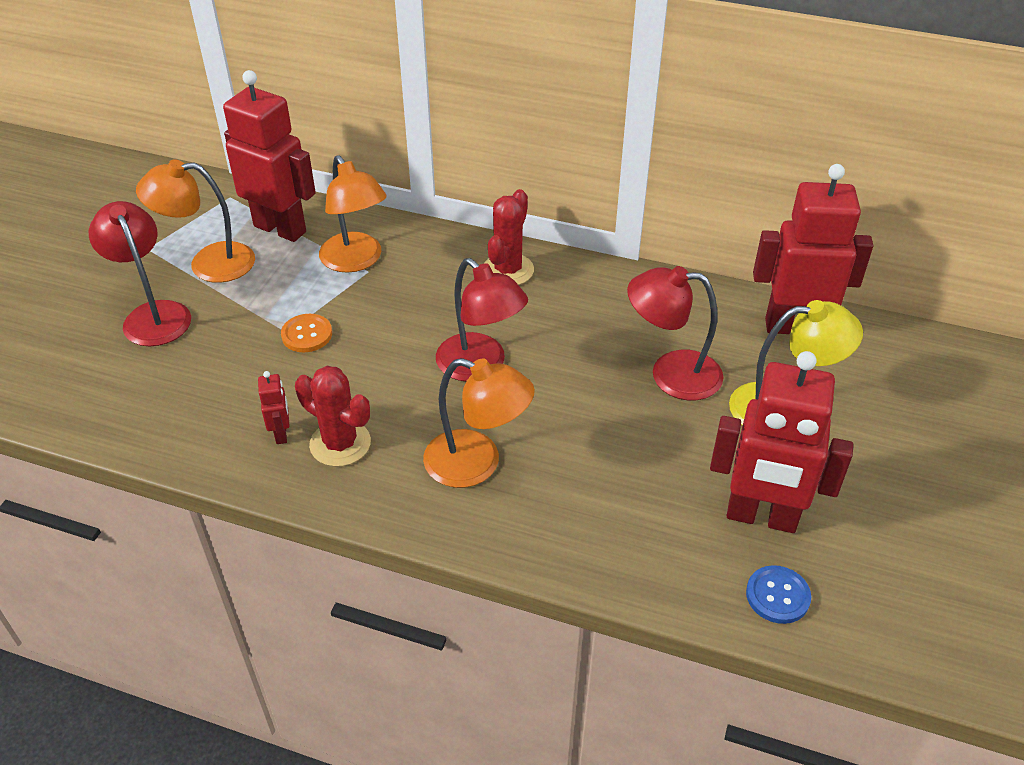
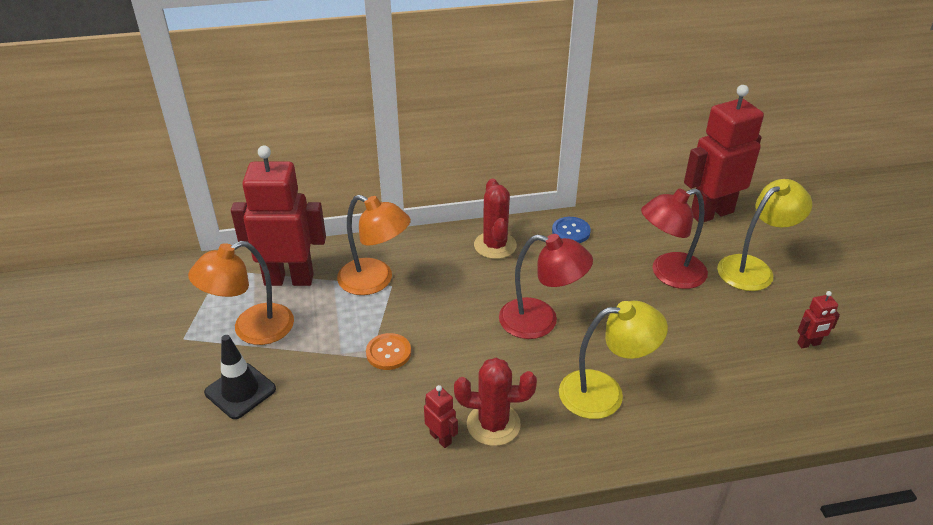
camera: 30 degrees left, 5 degrees down
(153, 314) = (240, 391): red lamp -> black traffic cone
(477, 464) = (604, 393): orange lamp -> yellow lamp
(761, 517) = (808, 344): red robot -> red robot, size x0.42
(777, 596) = (865, 390): blue button -> blue button (571, 231)

